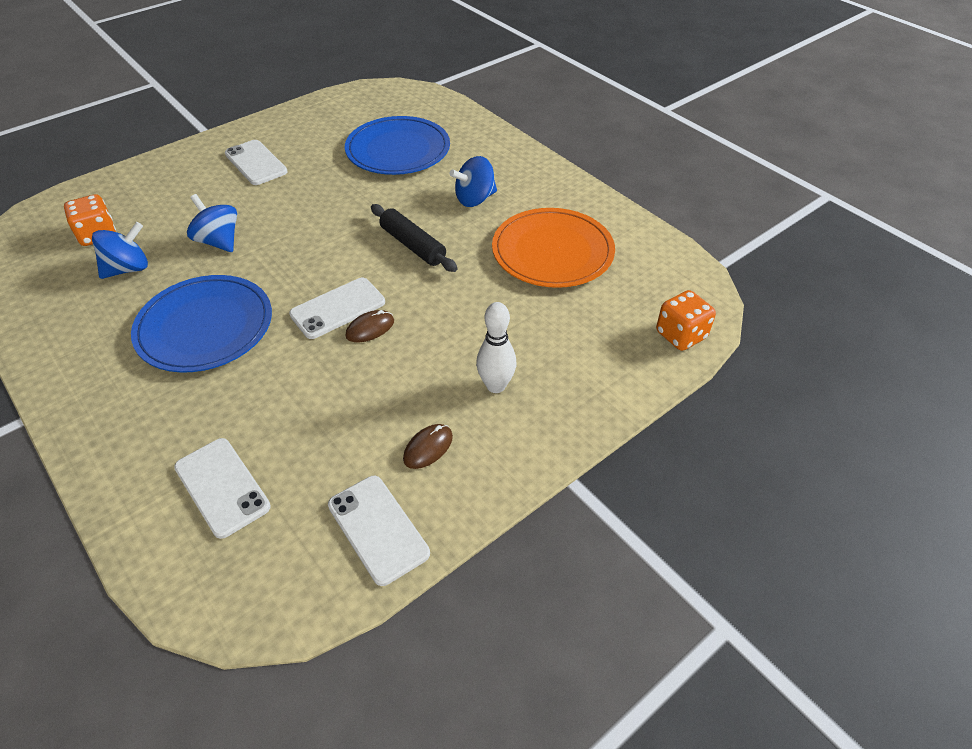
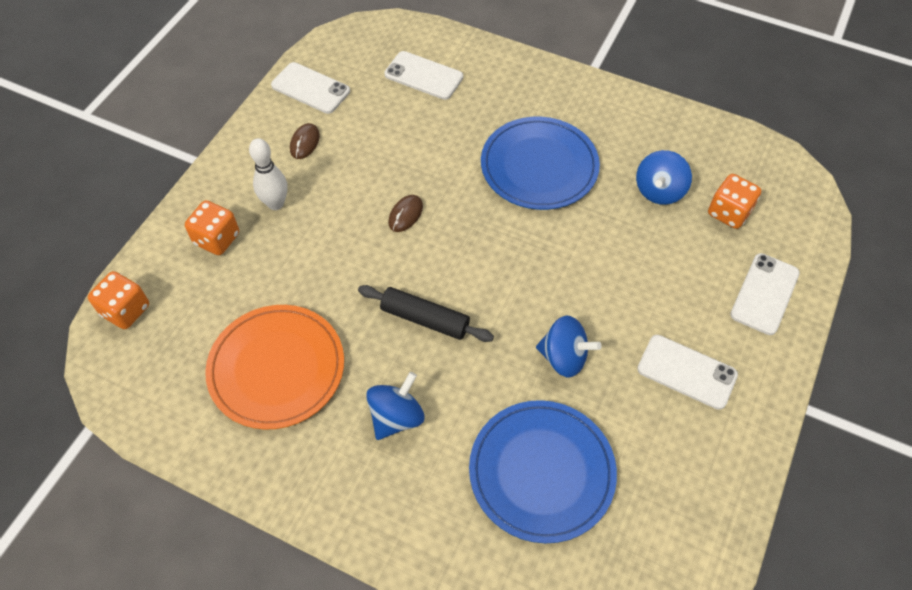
camera: 155 degrees right, 10 degrees up
(219, 241) = (613, 249): blue spinning top -> blue spinning top (564, 357)
(338, 308) = (446, 222): white phone -> white phone (764, 294)
(572, 371) = (217, 239): none -> orange dice

